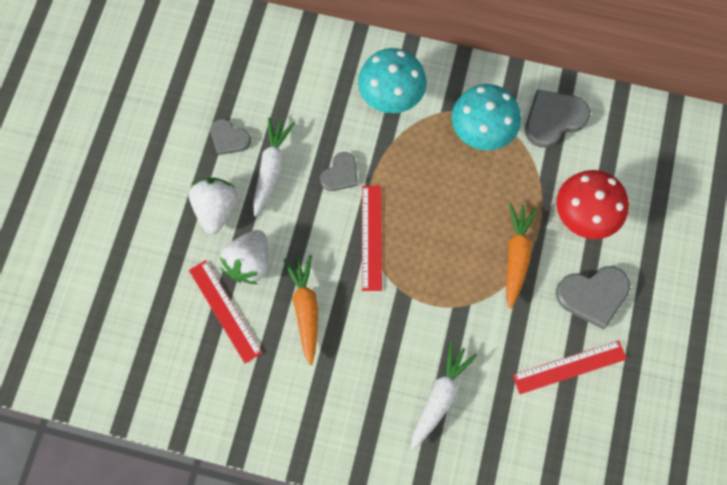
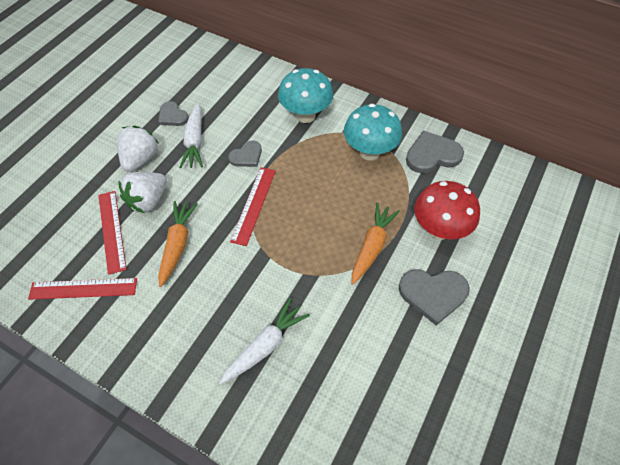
camera: 15 degrees right, 15 degrees down
(271, 168) = (195, 141): white carrot -> white carrot turned 150 degrees clockwise
(569, 367) = (395, 350): red ruler -> red ruler (83, 288)

